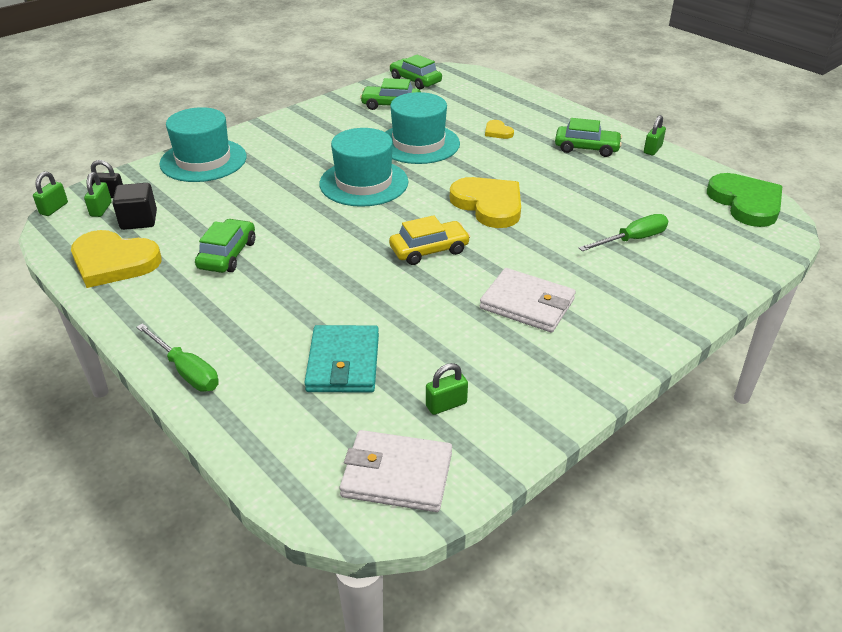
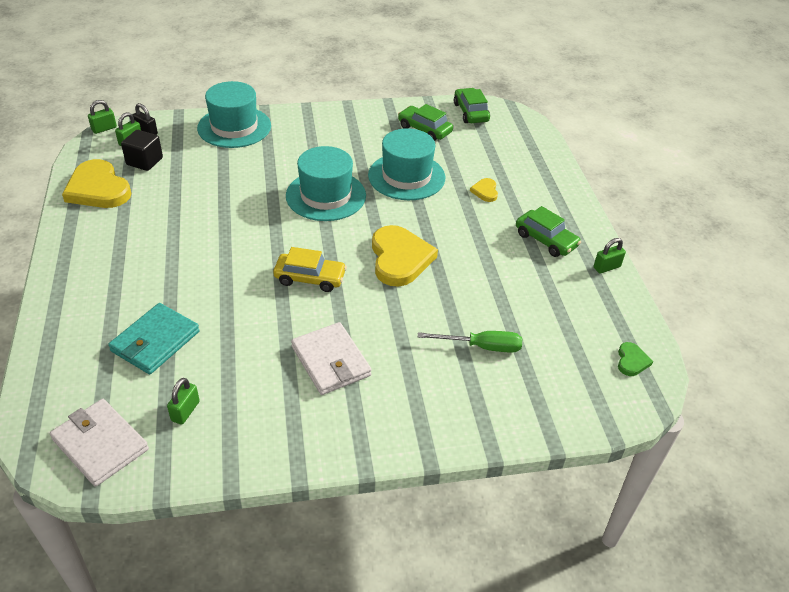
camera: 30 degrees right, 5 degrees up
(186, 371) = (59, 296): green screwdriver -> none
(227, 255) = (171, 216): green car -> none
(446, 404) = (185, 411): green padlock -> green padlock turned 75 degrees counterclockwise
(746, 203) = (631, 361): green heart -> green heart, size x0.46

